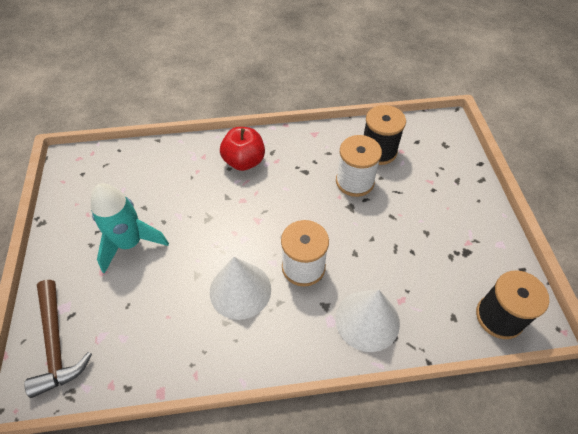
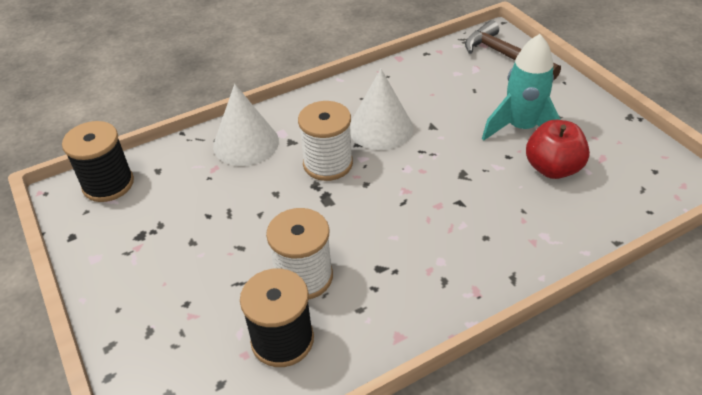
camera: 160 degrees right, 10 degrees down
(244, 161) = (473, 253): red apple -> red apple (552, 168)

